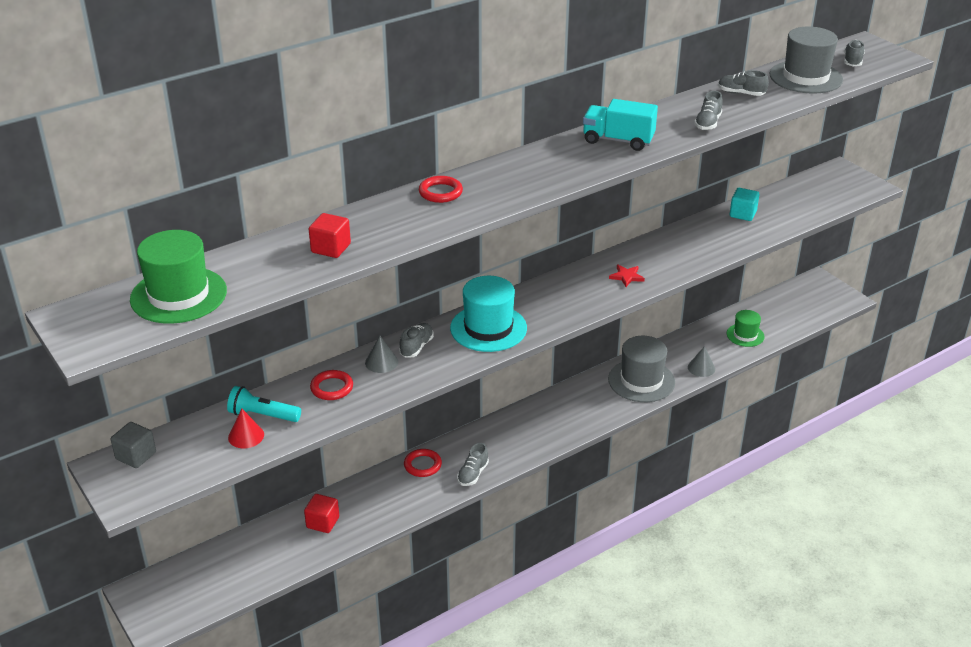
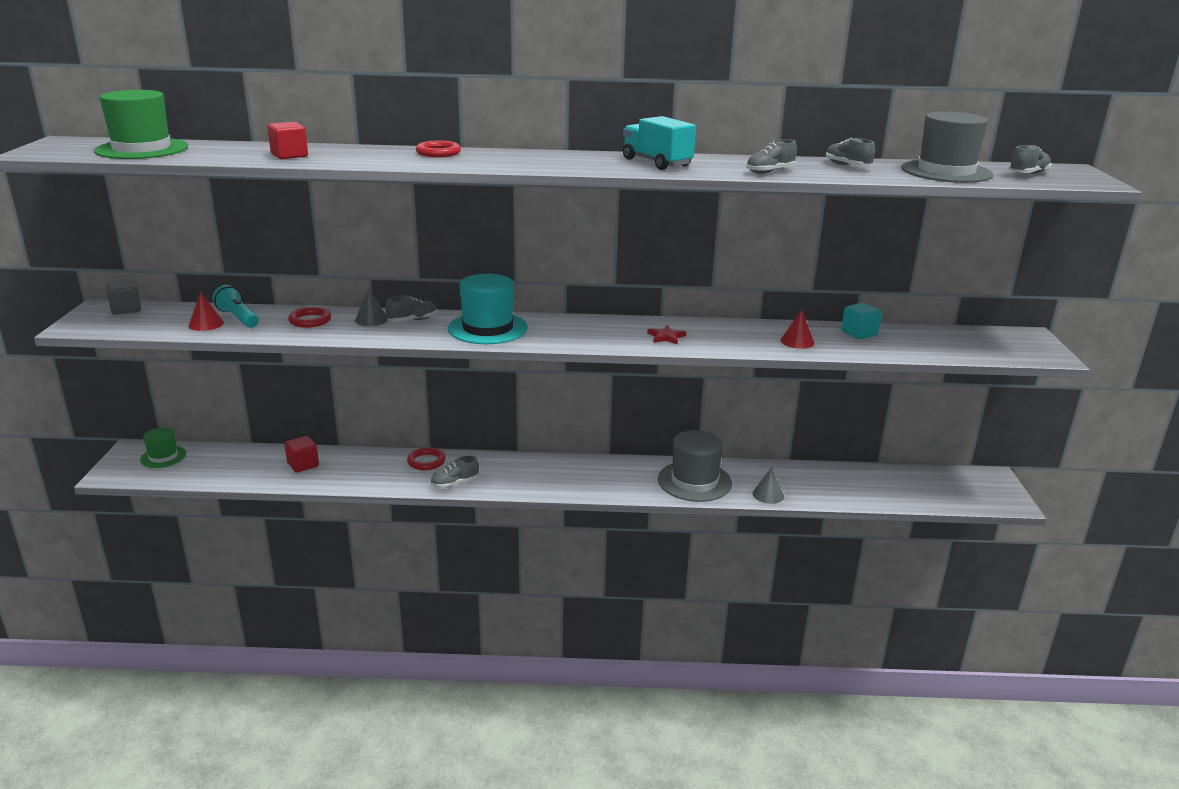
camera: 35 degrees right, 10 degrees down
(715, 241) = (797, 341): none -> red cone
(745, 335) = (849, 488): green hat -> green hat (163, 457)

